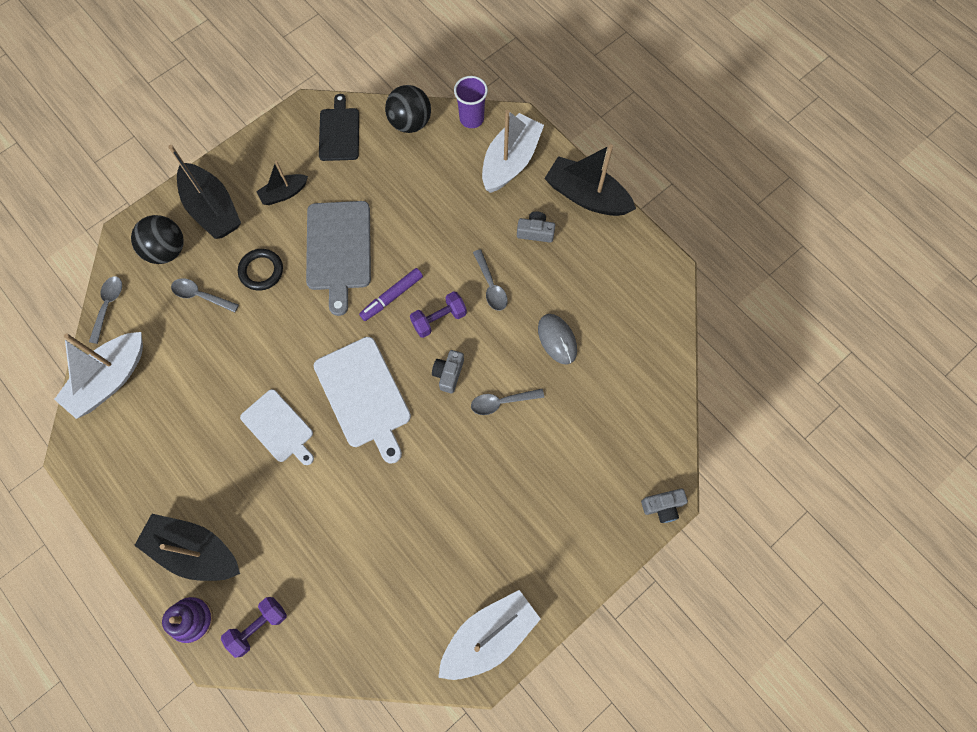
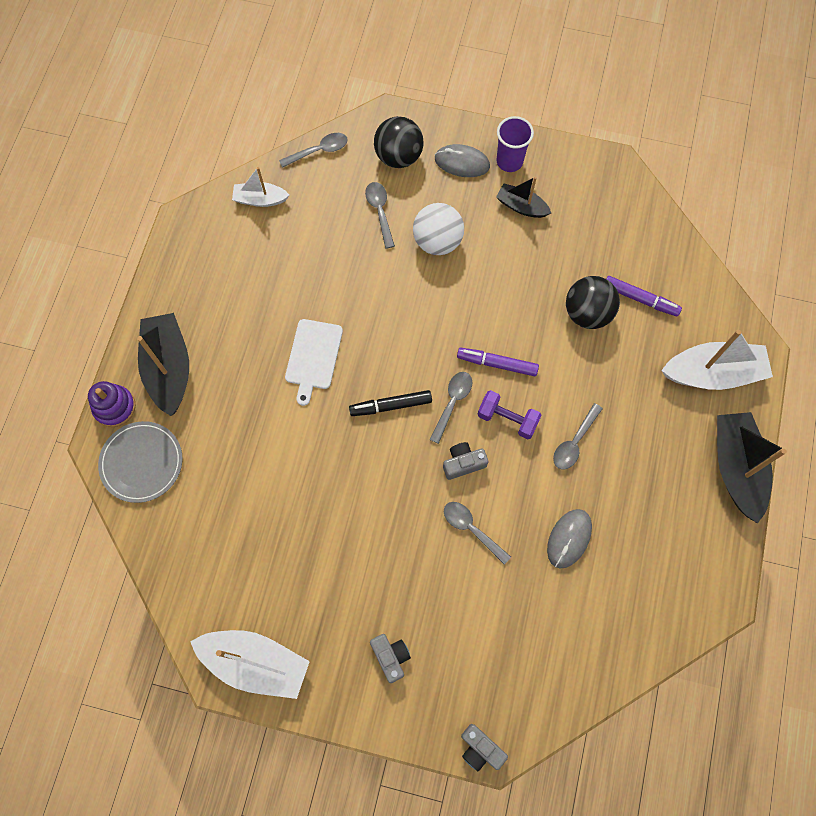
camera: 55 degrees right, 0 degrees up
(110, 379) = (260, 199): white boat -> white boat, size x0.56
(212, 209) = (462, 163): black boat -> grey mouse
(258, 626) = (141, 462): purple dumbbell -> grey plate
(261, 271) = (437, 241): black ring -> white ball
(339, 132) = (616, 207): black cutting board -> none
(339, 249) = (506, 288): grey cutting board -> none
(364, 395) = (391, 405): white cutting board -> black marker
(397, 349) = (452, 403): none -> grey spoon
(410, 122) = (676, 258): black ball -> black ball (587, 313)
(420, 167) = (640, 299): none -> purple marker
(471, 119) = (726, 308): purple cup -> purple cup (509, 161)
(535, 232) = (660, 445): grey camera -> grey camera (390, 657)

